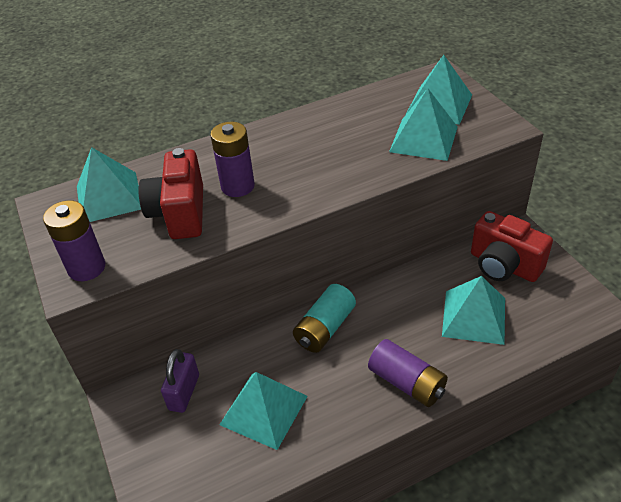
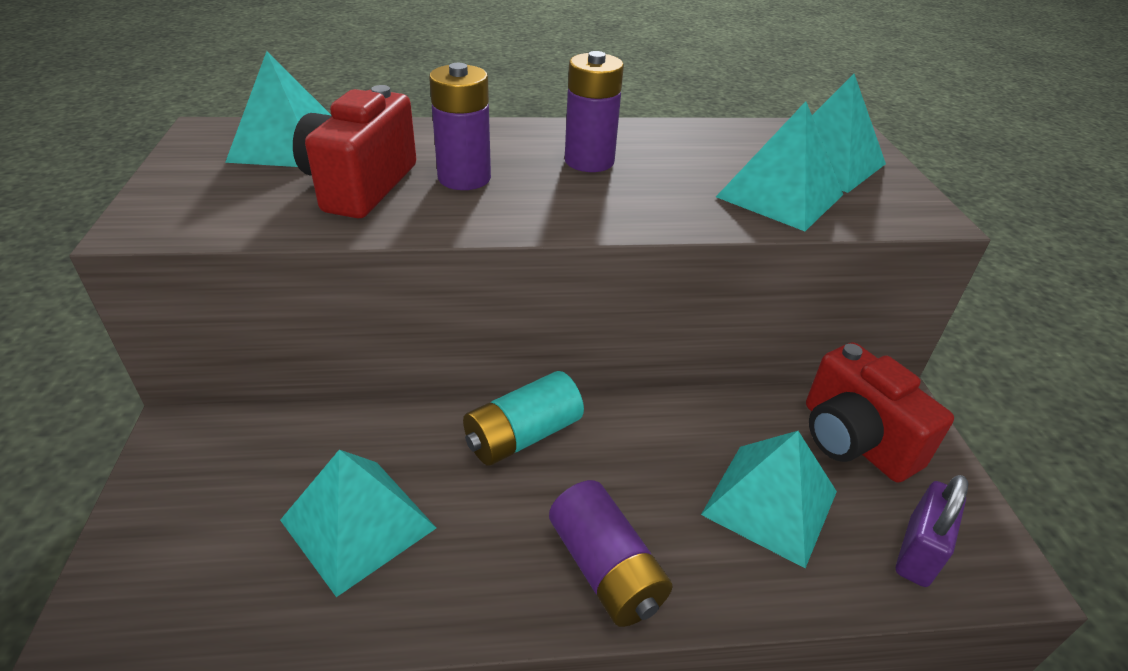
camera: 15 degrees right, 5 degrees down
(86, 268) = (181, 211): purple battery -> purple battery (589, 161)
(184, 392) = (266, 453): purple padlock -> purple padlock (918, 551)

